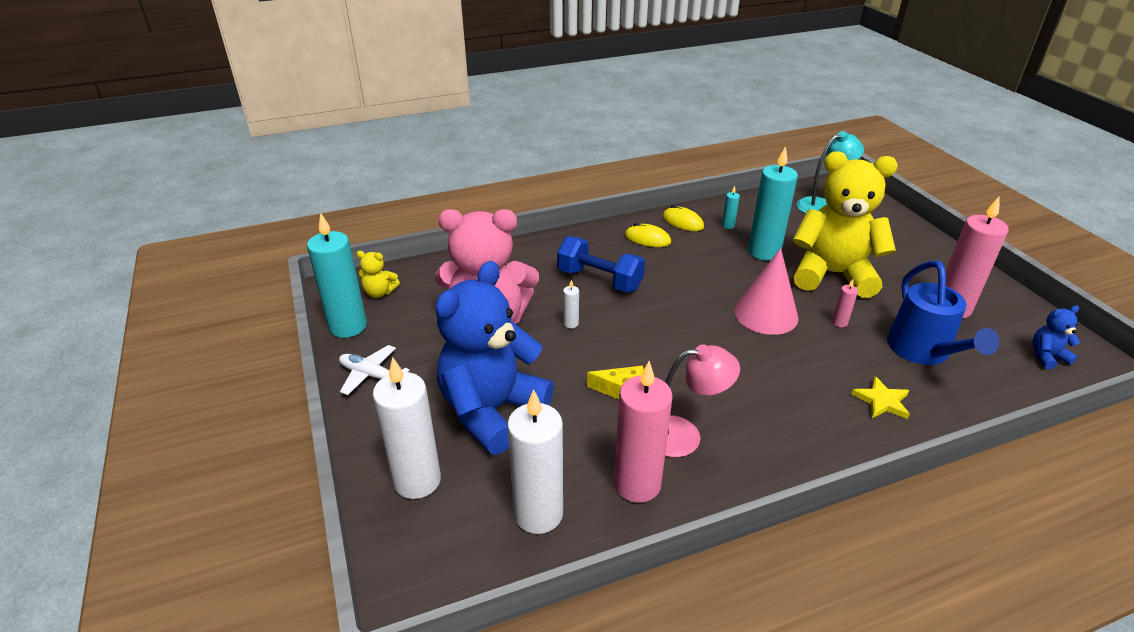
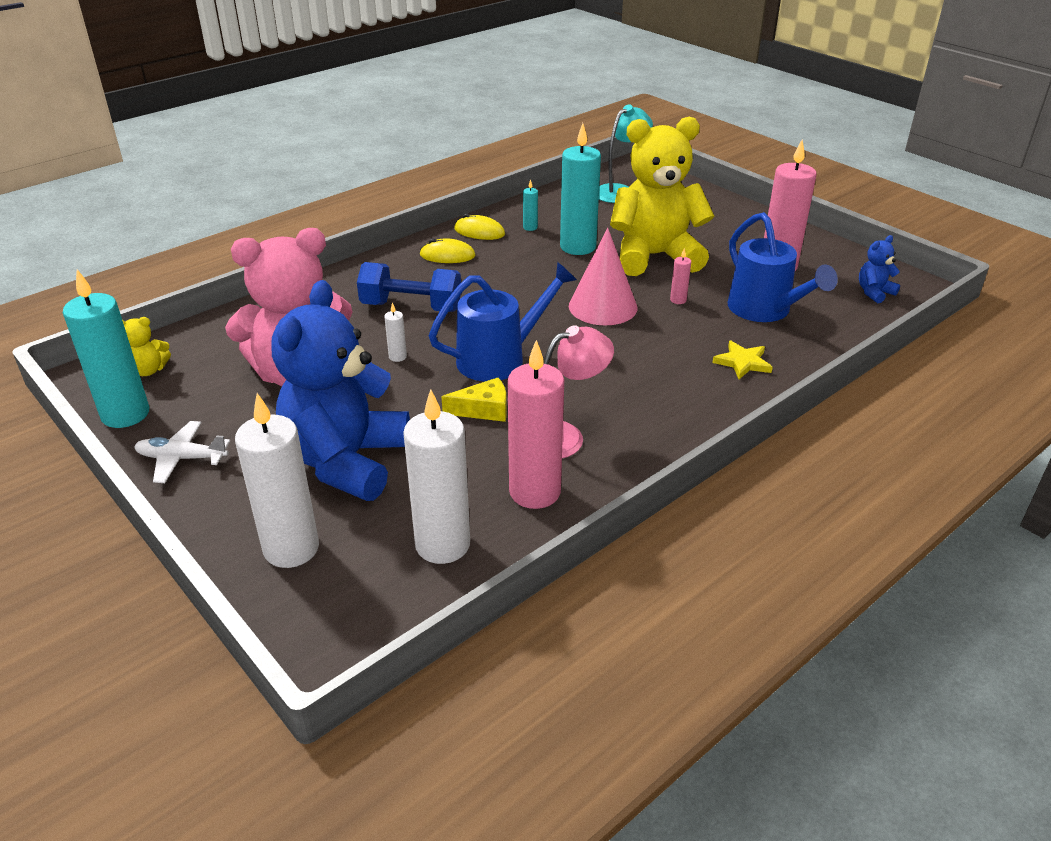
camera: 20 degrees left, 0 degrees up
(656, 345) = (500, 358): none -> blue watering can

